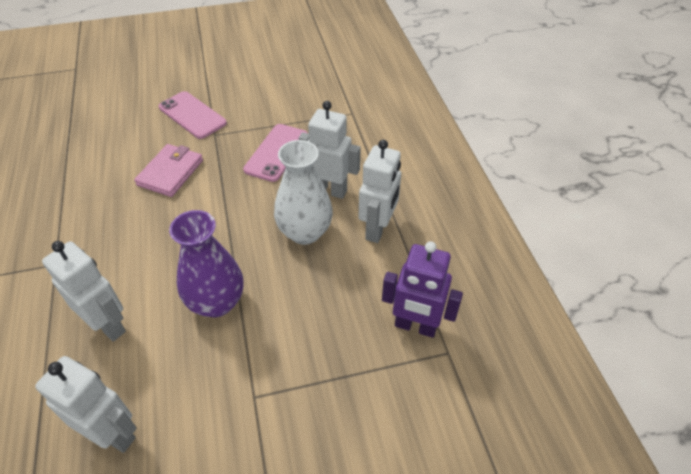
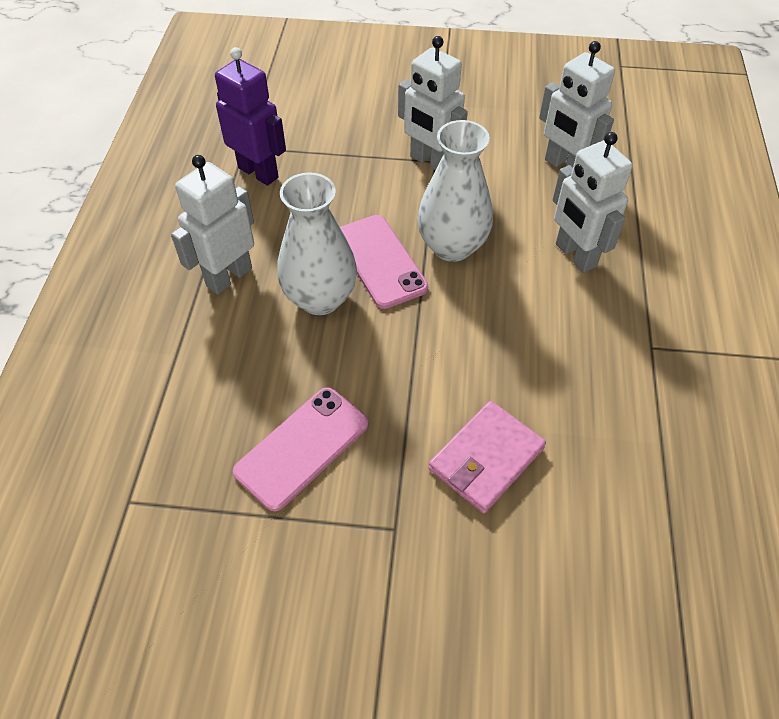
camera: 160 degrees left, 5 degrees up
(192, 115) = (427, 602): pink phone -> pink phone (380, 261)
(216, 302) = (452, 246): purple vase -> white vase
(329, 190) = (256, 350): white robot -> white robot (430, 162)

